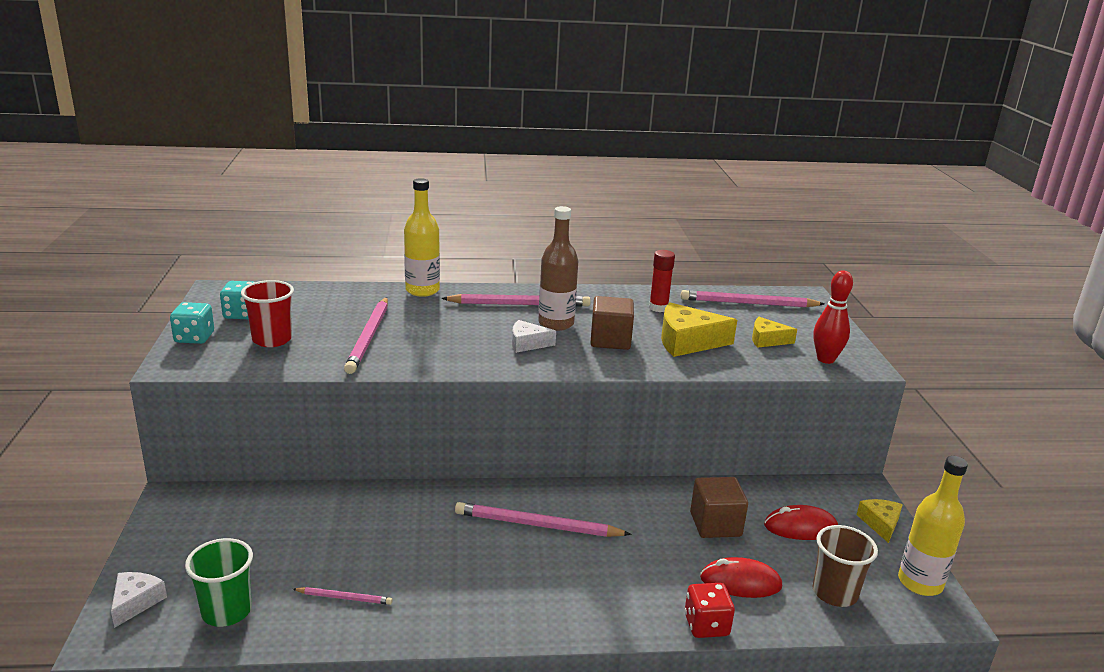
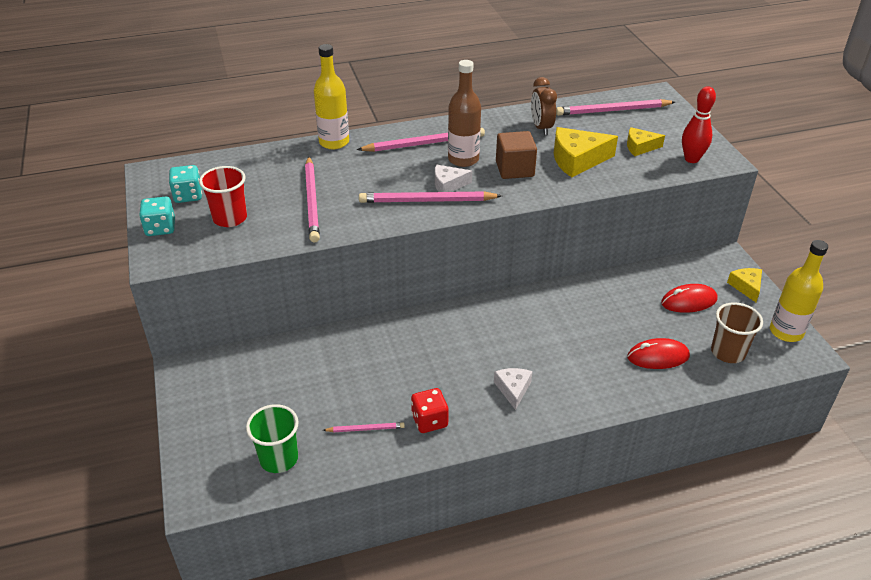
camera: 10 degrees left, 15 degrees up
(136, 602) = (202, 465): white cheese -> white cheese (513, 389)
(537, 525) = (489, 337): pink pencil -> pink pencil (427, 201)
(658, 308) = (541, 128): red glue stick -> brown clock
(706, 625) = (643, 397): red dice -> red dice (429, 421)
(715, 524) = (625, 311): brown cube -> none

